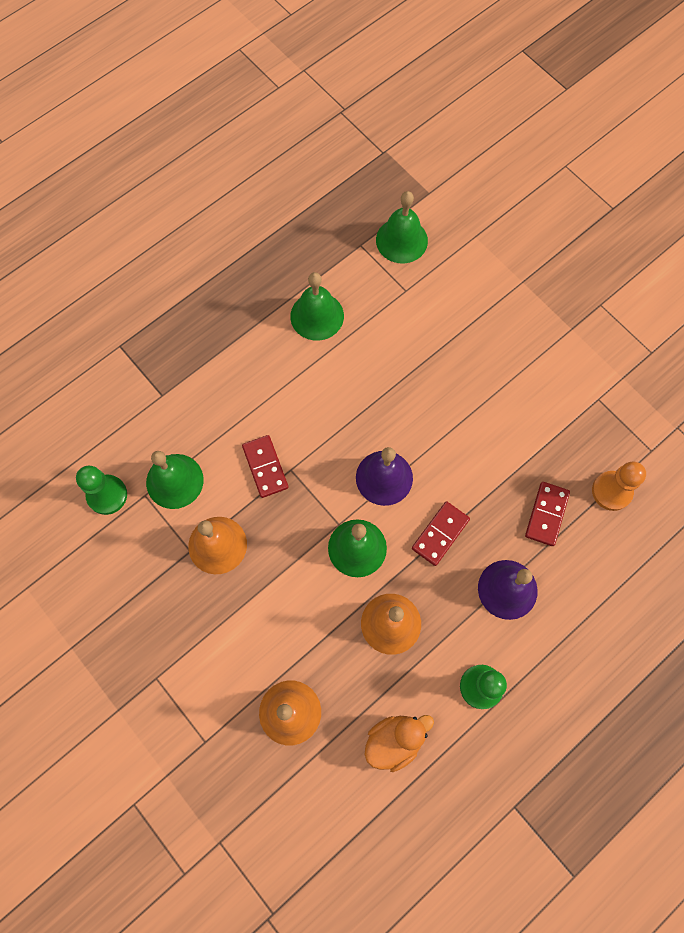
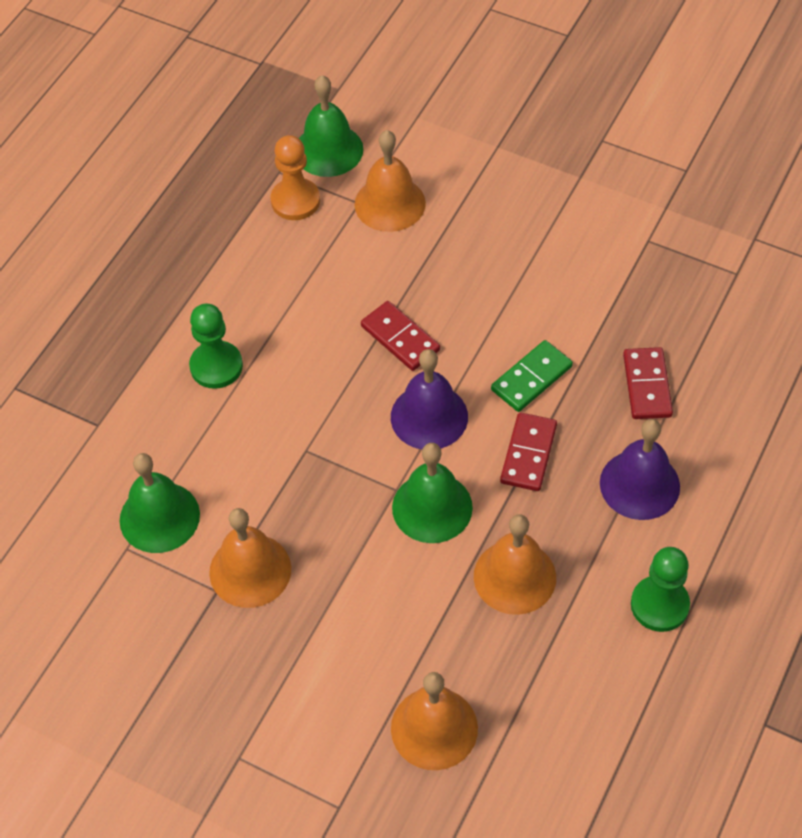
camera: 20 degrees left, 15 degrees down
(107, 495) = (75, 566): green pawn -> green pawn (216, 366)
(265, 467) = (272, 458): red domino -> red domino (400, 338)
(317, 316) = (260, 267): green bell -> none
(394, 740) = (582, 708): orange duck -> none
(426, 299) = (390, 203): none -> orange bell
(467, 476) = (531, 378): none -> green domino
(611, 491) = (712, 333): orange pawn -> orange pawn (295, 201)

